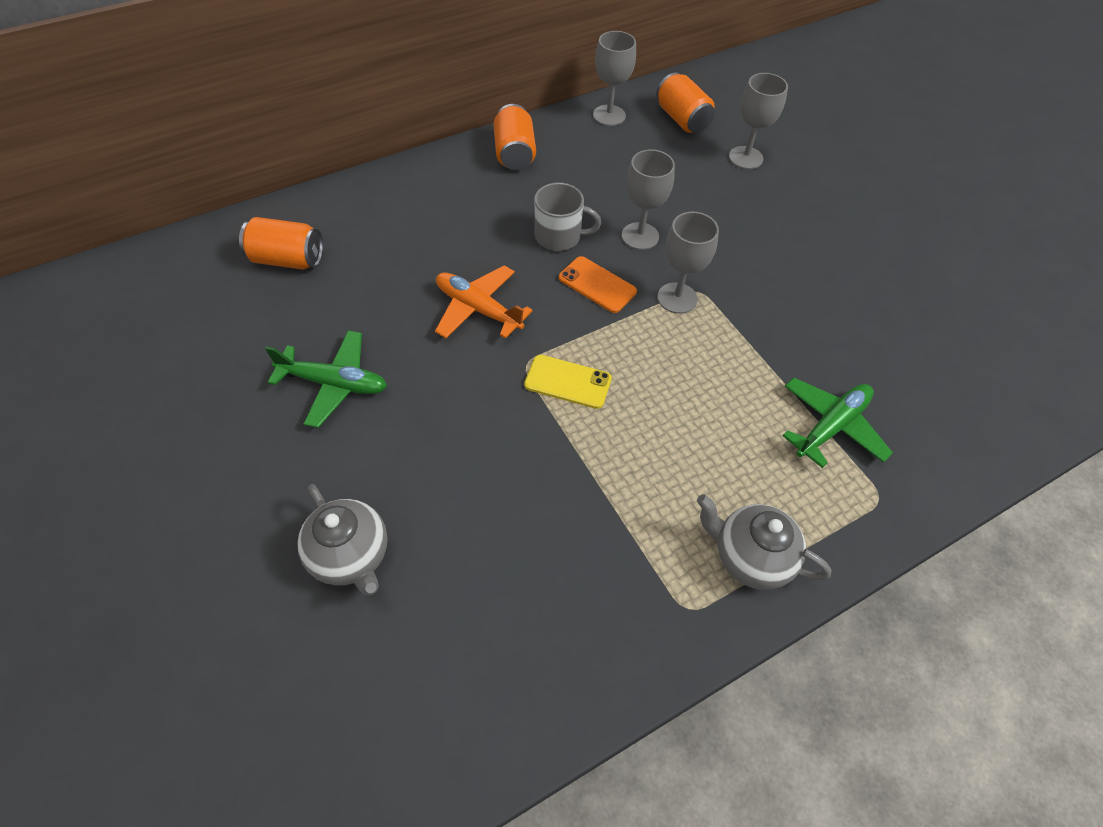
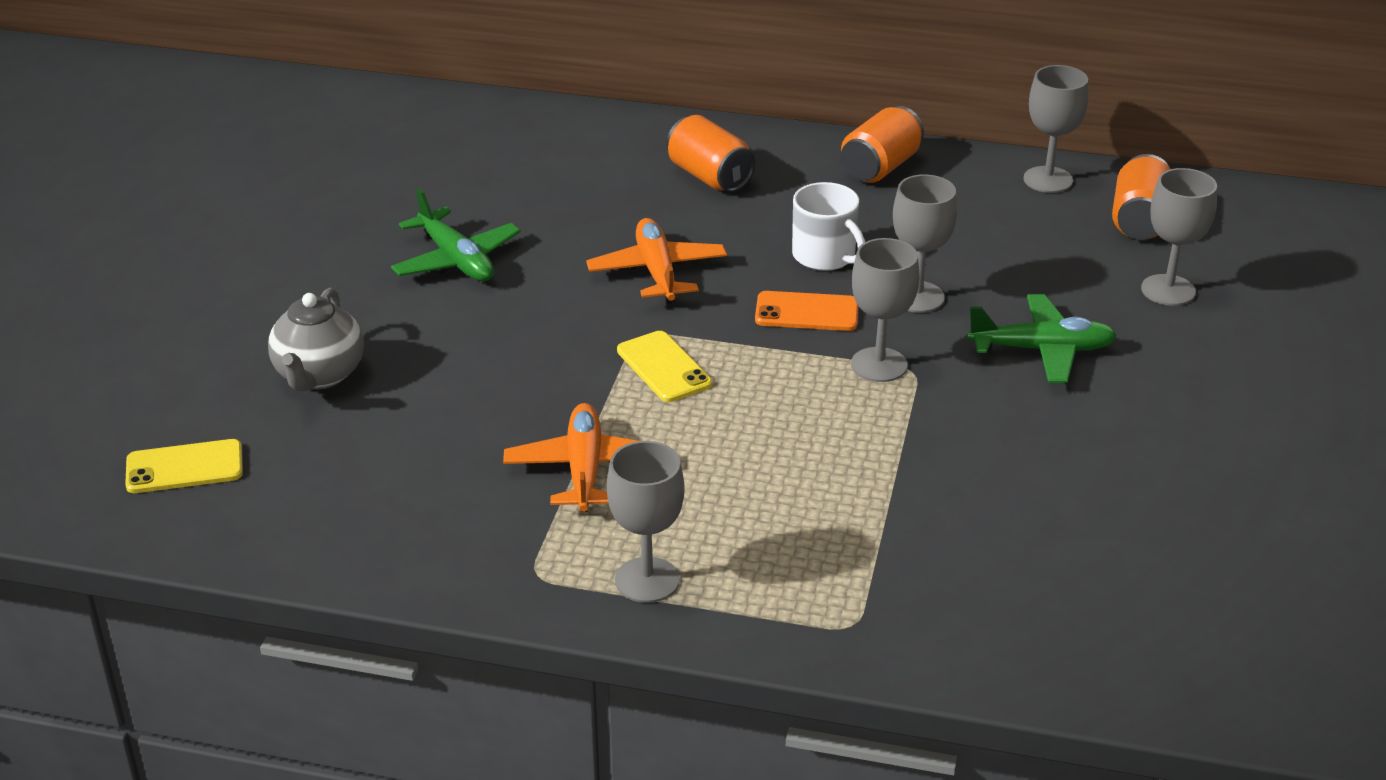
camera: 45 degrees right, 20 degrees down
(287, 259) = (535, 153): orange can -> orange can (709, 177)
(345, 727) = (184, 467): none -> yellow phone
(559, 236) = (825, 256): grey mug -> white mug
(597, 285) = (806, 312): orange phone -> orange phone turned 75 degrees counterclockwise
(616, 499) = (585, 469): none -> orange plane
(750, 557) = (647, 580): grey teapot -> grey goblet
(831, 426) = (889, 548): green plane -> green plane (1042, 350)

